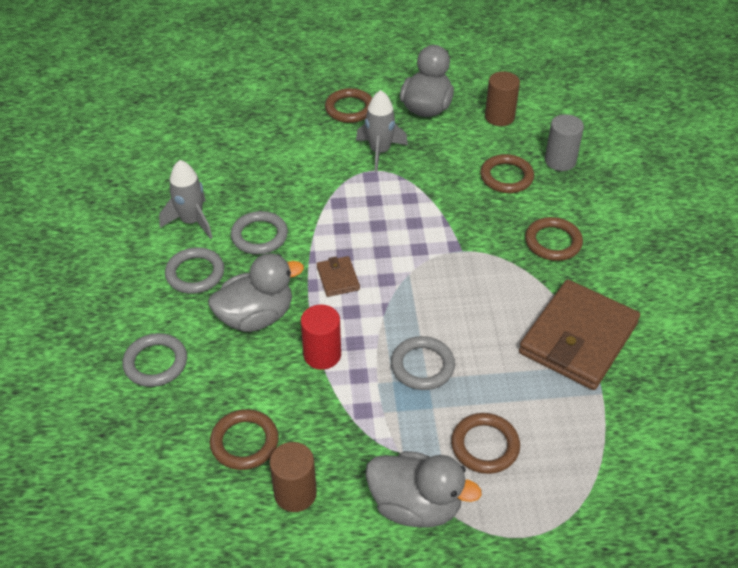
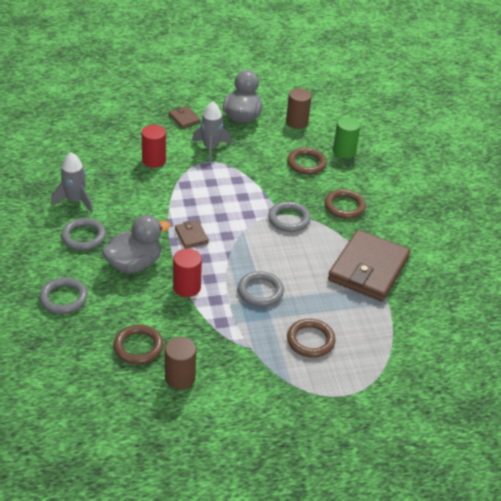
camera: 10 degrees left, 5 degrees down
(259, 236) = (128, 209): grey ring -> grey ring (289, 219)
(302, 167) = (154, 160): none -> red cylinder
(349, 109) = (184, 119): brown ring -> brown wallet
(415, 505) = (266, 380): grey duck -> none
(560, 161) = (344, 151): grey cylinder -> green cylinder

